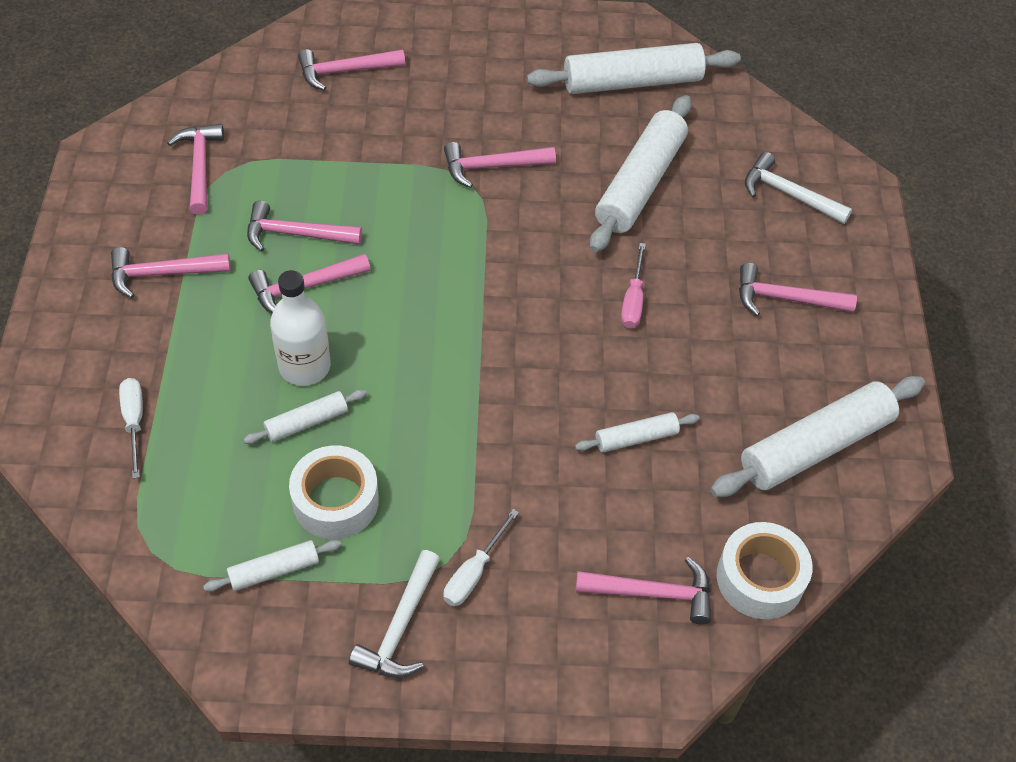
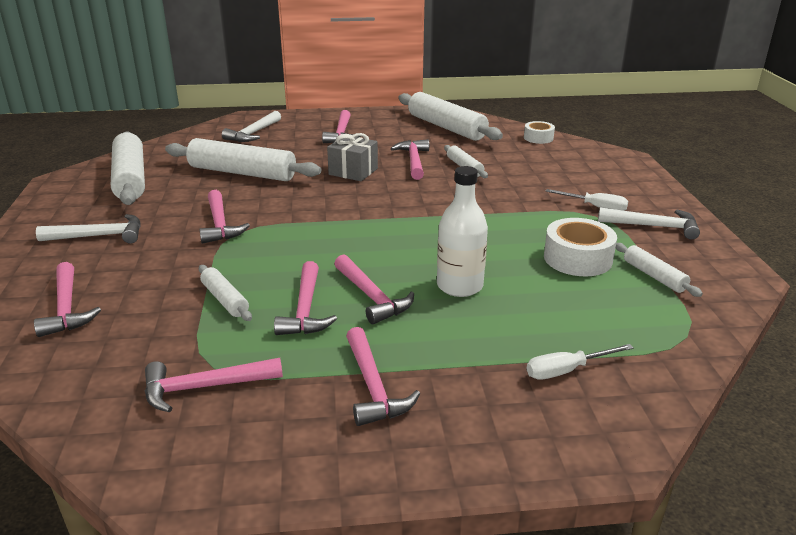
camera: 95 degrees left, 25 degrees down
(306, 422) = (515, 278): white rolling pin -> white rolling pin (225, 299)
(483, 74) = (99, 236): none -> white hammer
(633, 300) = (353, 171): pink screwdriver -> grey gift
(652, 593) = (568, 160): pink hammer -> pink hammer (414, 161)
(760, 578) = (538, 138): white tape -> white tape, size x0.61

